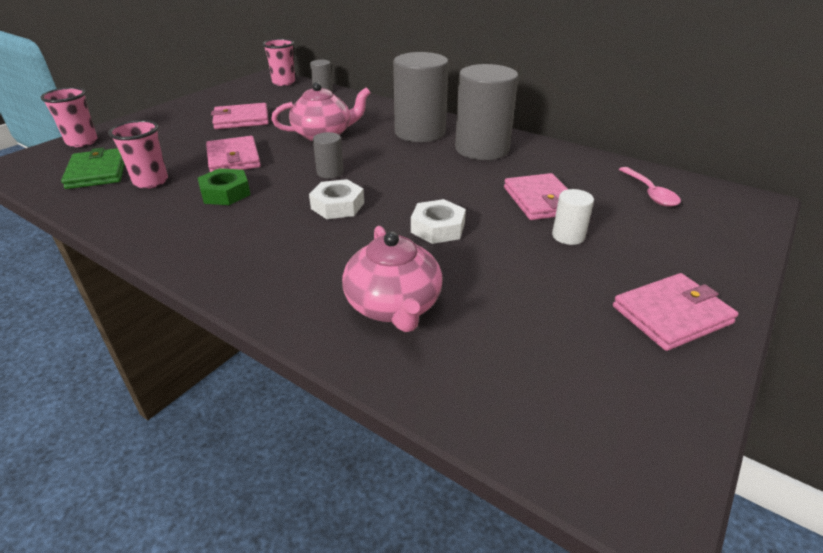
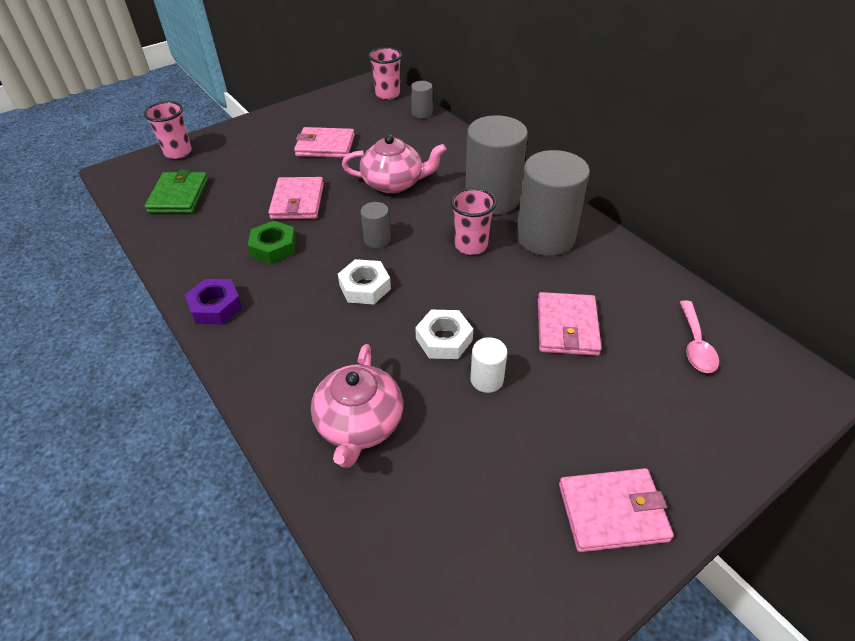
camera: 20 degrees right, 10 degrees up
(151, 181) = (217, 218): pink cup -> pink cup (471, 245)
(183, 246) = (216, 306): none -> purple nut
(568, 236) = (567, 383): white cylinder -> white cylinder (487, 379)

